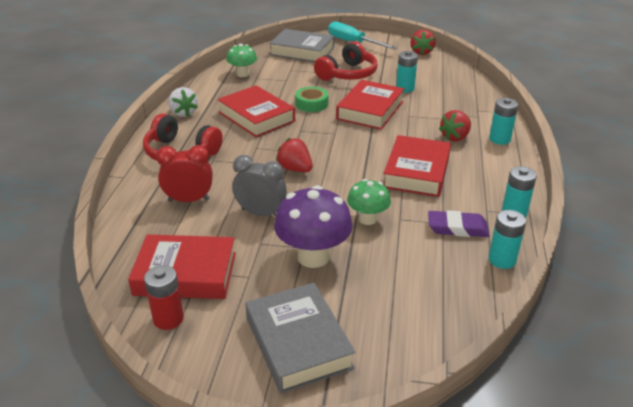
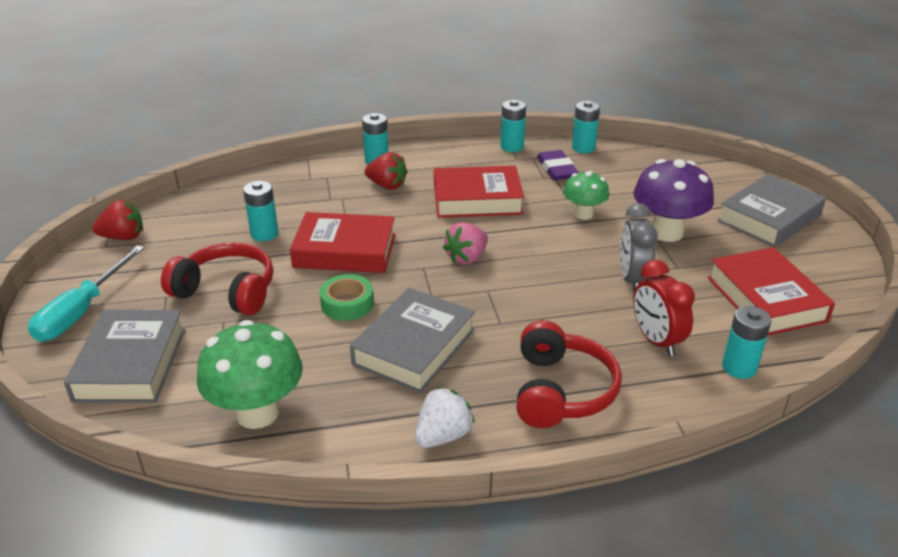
camera: 110 degrees left, 0 degrees up
(134, 225) = (739, 367): none -> turquoise battery
(168, 319) = (825, 289): red battery -> none
(242, 74) = (257, 413): green mushroom -> green mushroom, size x1.64
(256, 117) = (414, 347): red book -> grey book
(295, 169) = (529, 277): red strawberry -> none
(335, 150) = (466, 258): none -> pink strawberry

